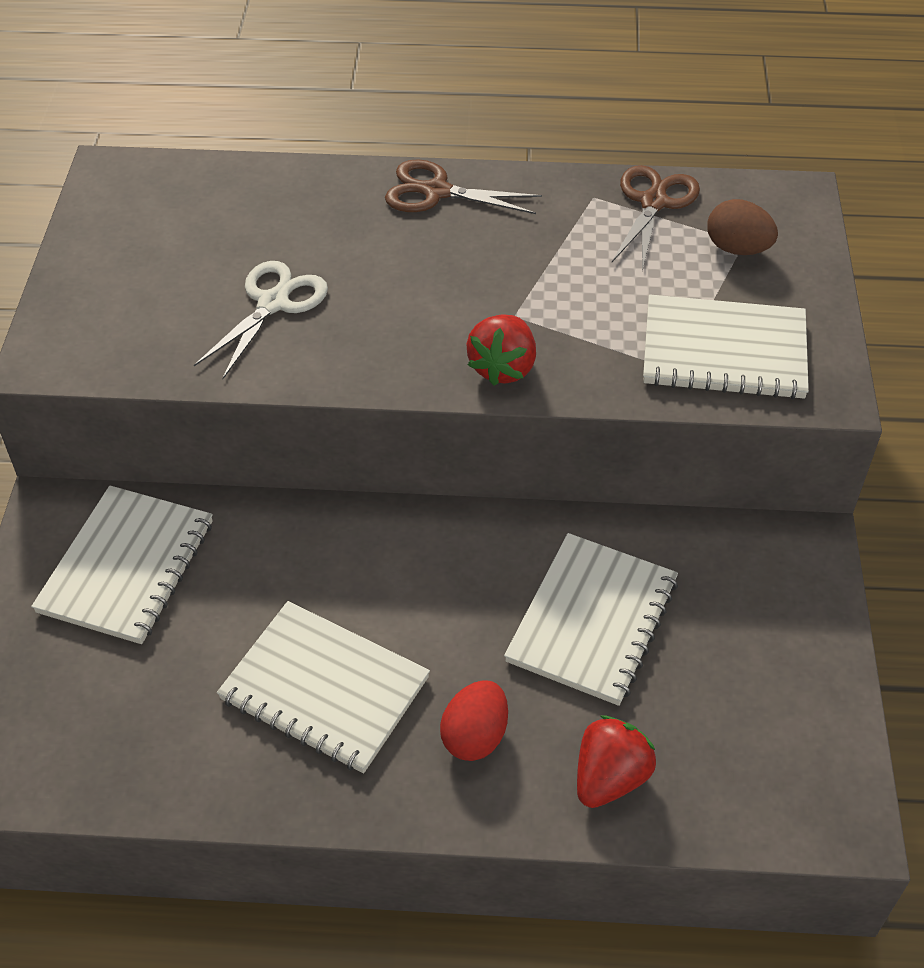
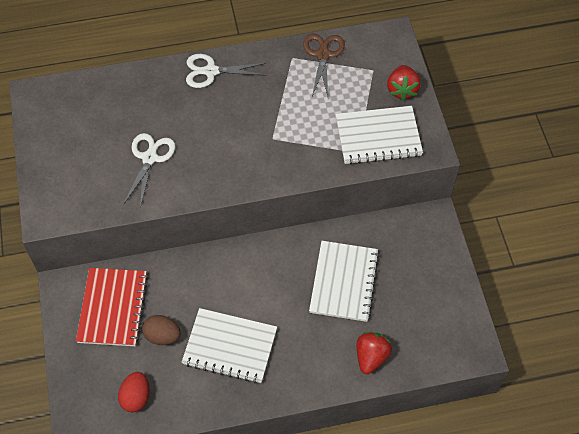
camera: 15 degrees left, 10 degrees up
(126, 566) = (113, 308): white notebook -> red notebook
(436, 192) = (211, 71): brown scissors -> white scissors
(475, 736) = (306, 352): red egg -> red egg (136, 397)
(503, 367) = (275, 170): red strawberry -> red strawberry (402, 90)
(737, 249) = (371, 74): brown egg -> brown egg (162, 336)

